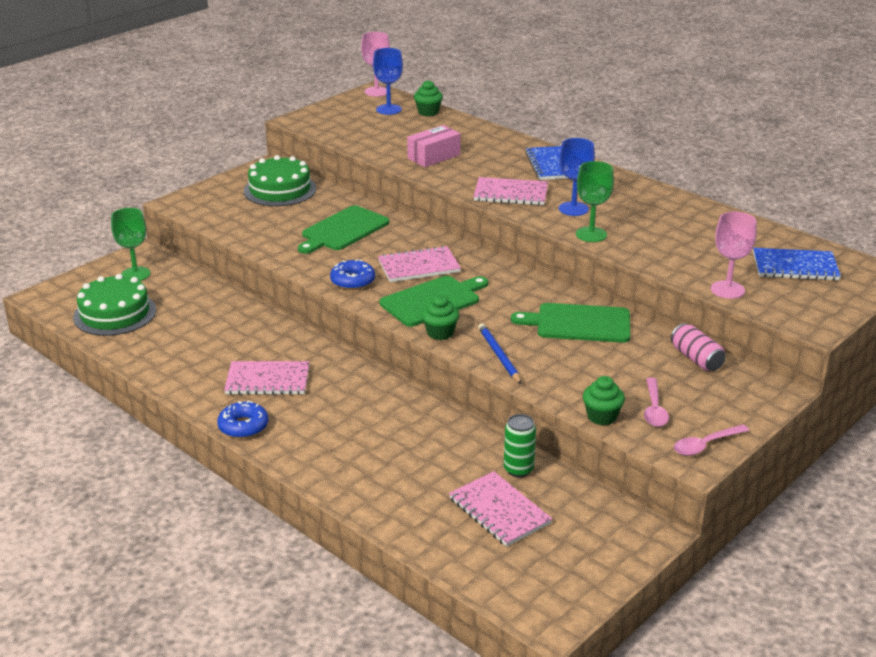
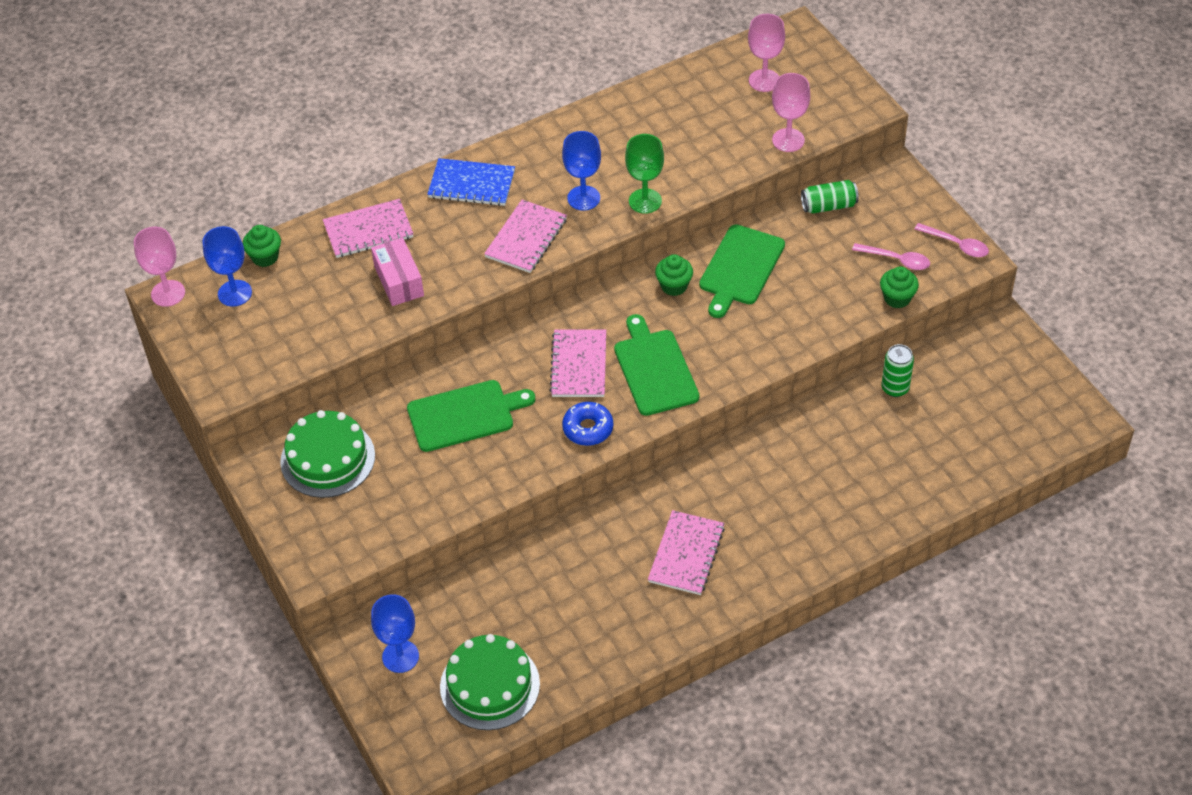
camera: 70 degrees left, 20 degrees up
(135, 274) = (400, 656): green goblet -> blue goblet
(243, 426) = (763, 587): blue donut -> none
(343, 230) = (464, 415): green cutting board -> green cutting board turned 75 degrees counterclockwise
(440, 333) = (720, 378): green cupcake -> green cupcake (674, 286)
(499, 355) = (776, 343): blue pencil -> none
(499, 511) = (948, 417): pink notebook -> pink notebook (368, 231)
(696, 359) = (828, 206): pink can -> green can
(705, 445) = (956, 244): pink spoon -> pink spoon turned 45 degrees counterclockwise
(795, 267) = (764, 80): blue notebook -> pink goblet

